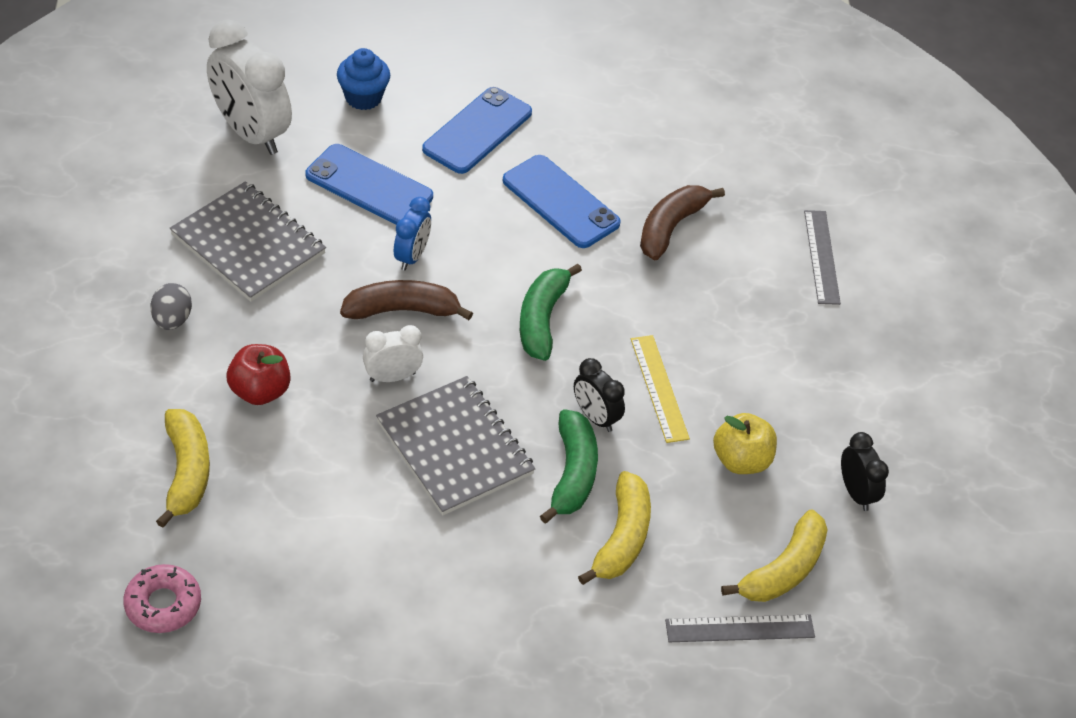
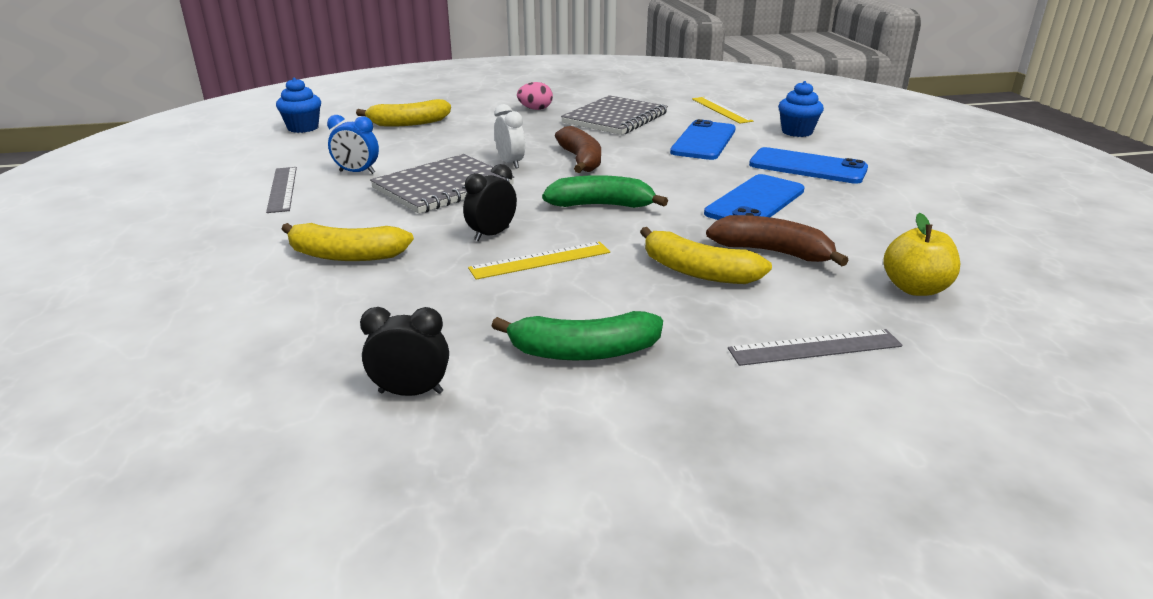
camera: 85 degrees right, 20 degrees down
(163, 604) = (303, 128): pink donut -> blue cupcake
(172, 320) = (535, 109): grey egg -> pink egg
(251, 133) = (721, 110): white clock -> yellow ruler
(260, 391) = (482, 132): red apple -> none
(412, 256) = (640, 158): blue clock -> blue clock (357, 172)
(572, 473) = (422, 230): green banana -> green banana (584, 352)
(740, 628) = (218, 321): grey ruler -> grey ruler (282, 189)
(741, 460) = (452, 310): yellow apple -> yellow apple (915, 288)
(783, 570) = (293, 344): yellow banana -> yellow banana (697, 271)
(856, 493) = (411, 392): black clock -> black clock turned 150 degrees counterclockwise

